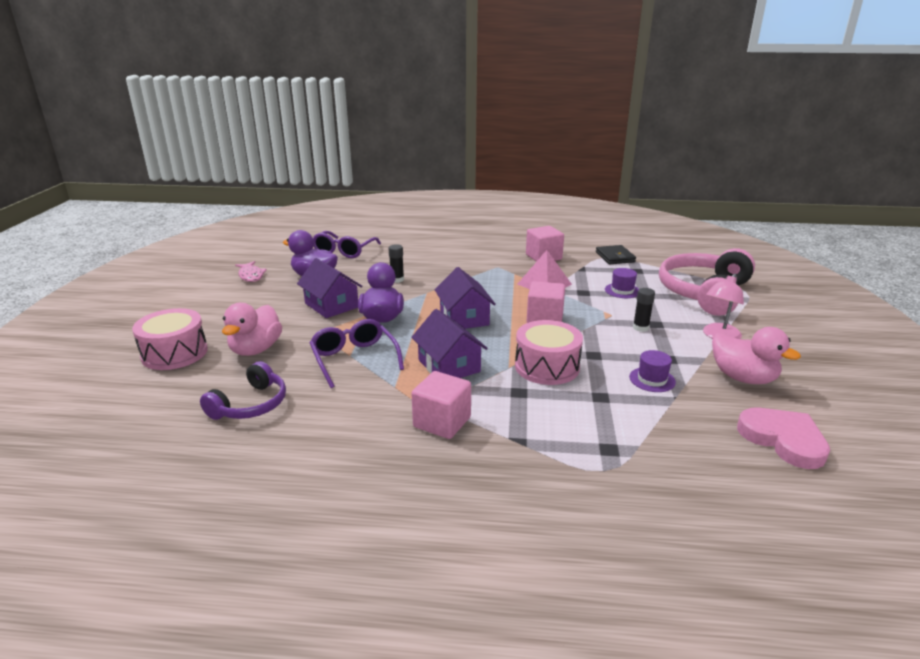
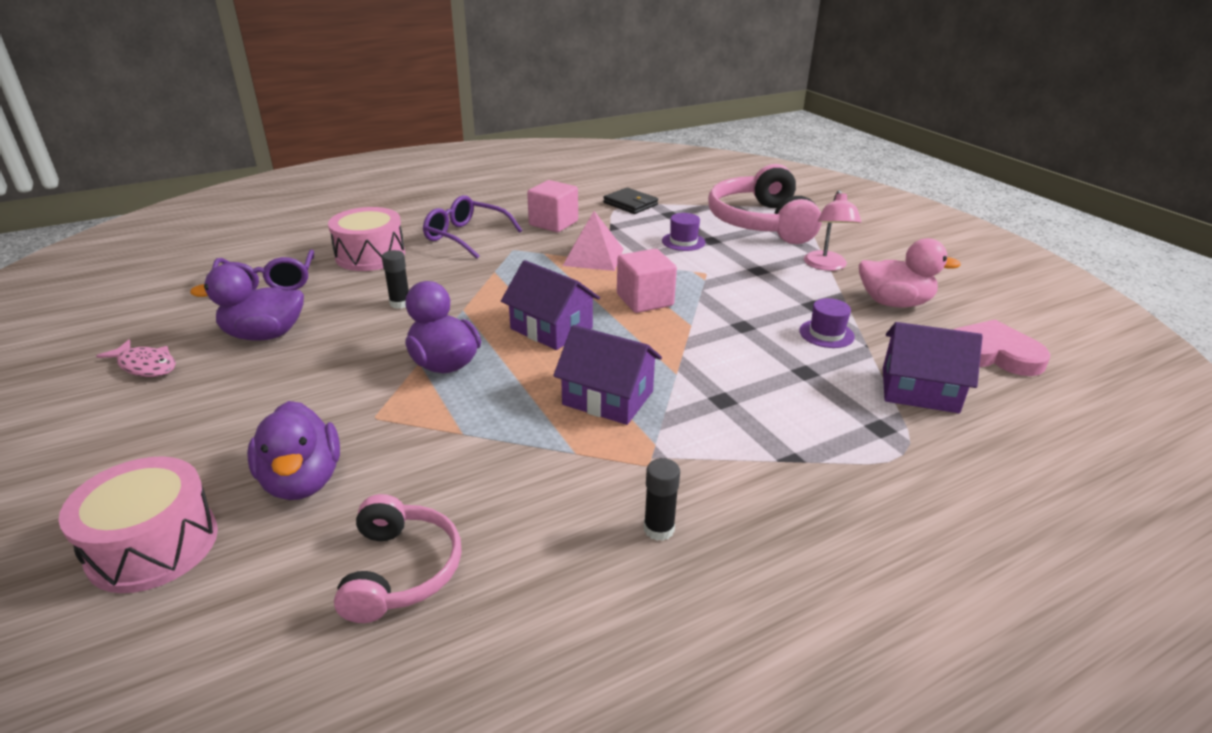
camera: 35 degrees left, 5 degrees up
(250, 405) = (400, 570): purple headphones -> pink headphones
(256, 349) = (302, 481): pink duck -> purple duck
(331, 305) = (346, 370): purple house -> purple house (919, 390)
(354, 359) = (474, 436): purple glasses -> purple glasses (465, 236)
(442, 422) = (687, 474): pink cube -> none
(547, 367) = (714, 357): pink drum -> pink drum (370, 255)
(640, 328) = (750, 279): black glue stick -> black glue stick (659, 529)

